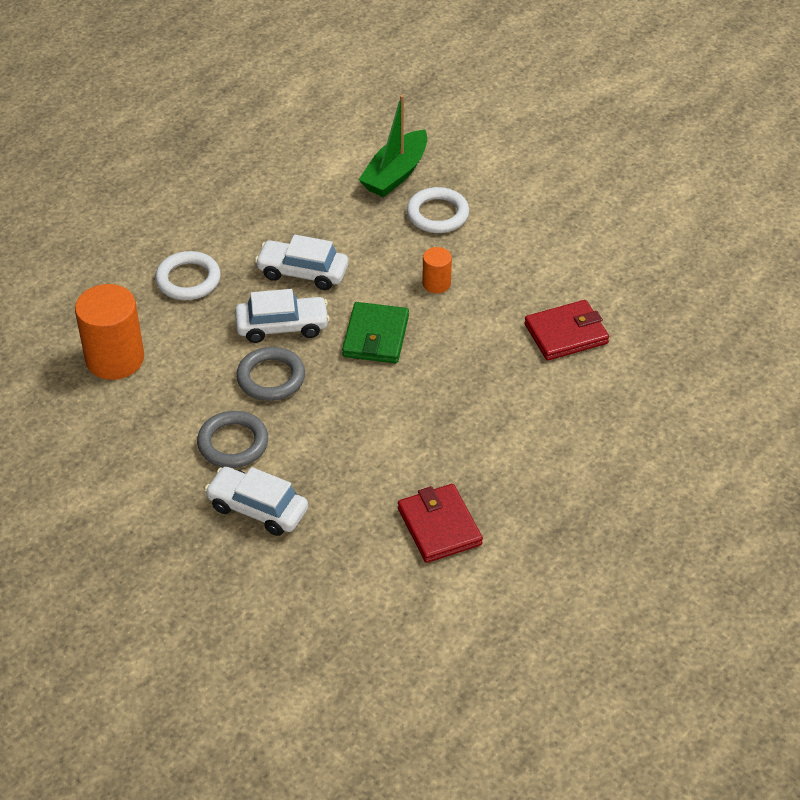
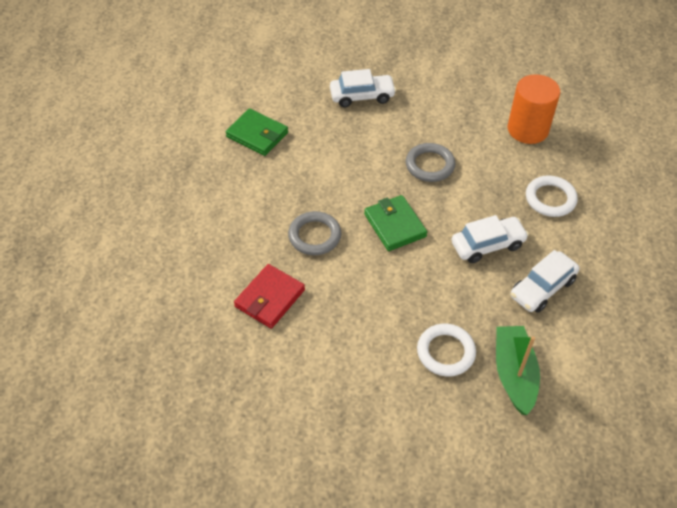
camera: 145 degrees right, 5 degrees up
(233, 443) = (410, 120): grey ring -> grey ring (314, 236)
(282, 326) = (458, 200): white car -> white car (542, 288)
(436, 283) = (392, 288): orange cylinder -> none
(439, 526) = (257, 135): red wallet -> green wallet

